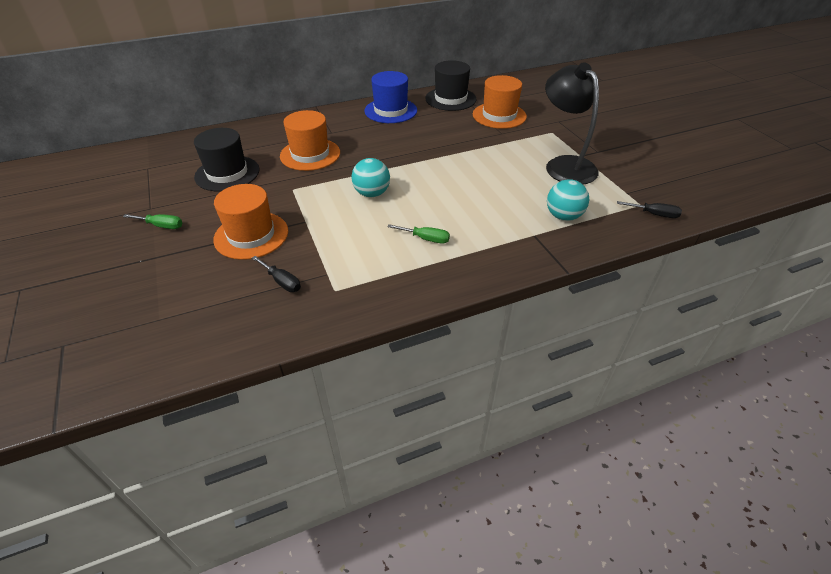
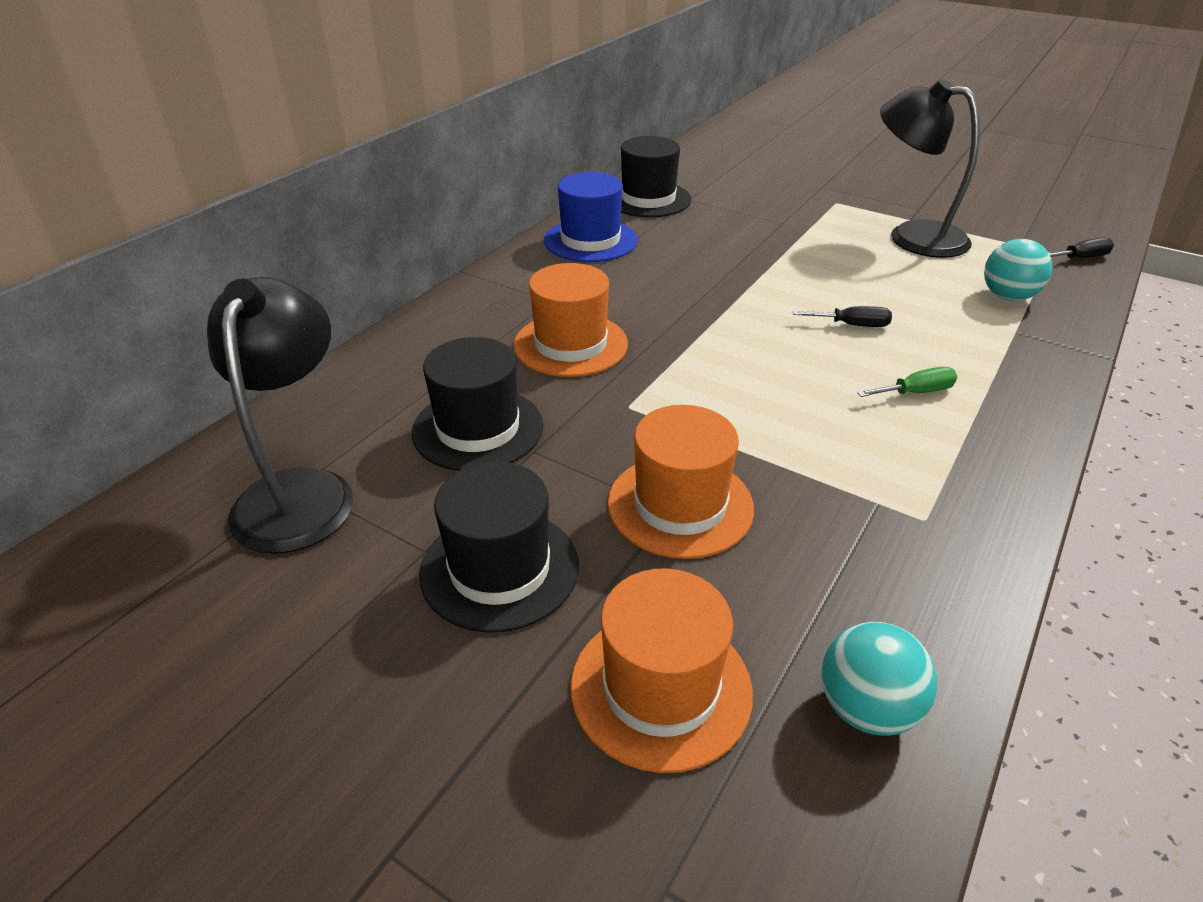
camera: 35 degrees left, 5 degrees down
(144, 170) = (300, 491): none -> black lamp
(161, 226) = (499, 569): green screwdriver -> black hat
(282, 281) = (839, 548): black screwdriver -> black screwdriver (852, 325)
(372, 194) = (752, 364): turquoise ball -> turquoise ball (866, 708)
(499, 115) = (744, 201): orange hat -> orange hat (661, 688)

